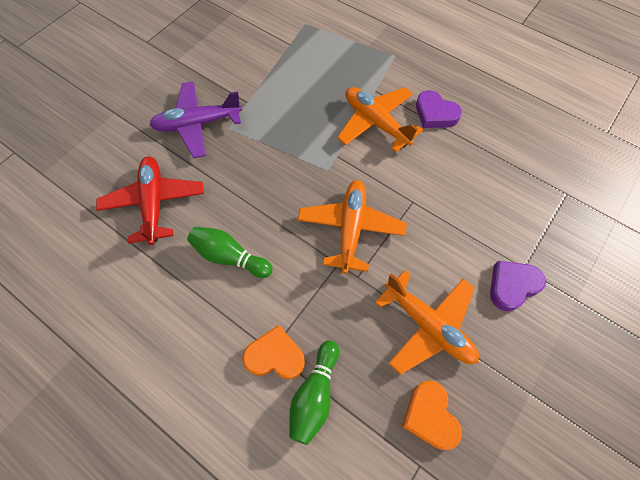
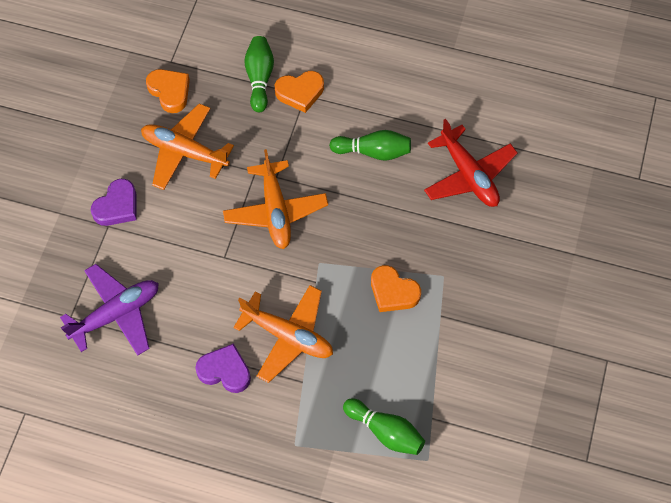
camera: 160 degrees right, 0 degrees up
(197, 124) = (478, 269): purple plane -> purple plane (116, 314)
(275, 129) = (393, 292): none -> orange heart
(326, 45) = (385, 431): none -> green bowling pin

